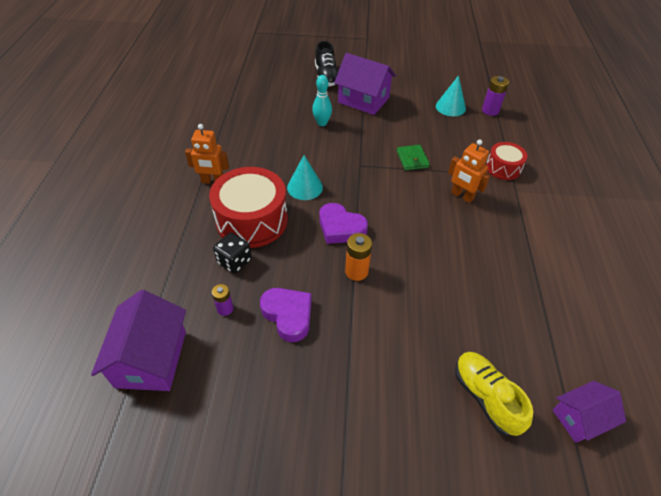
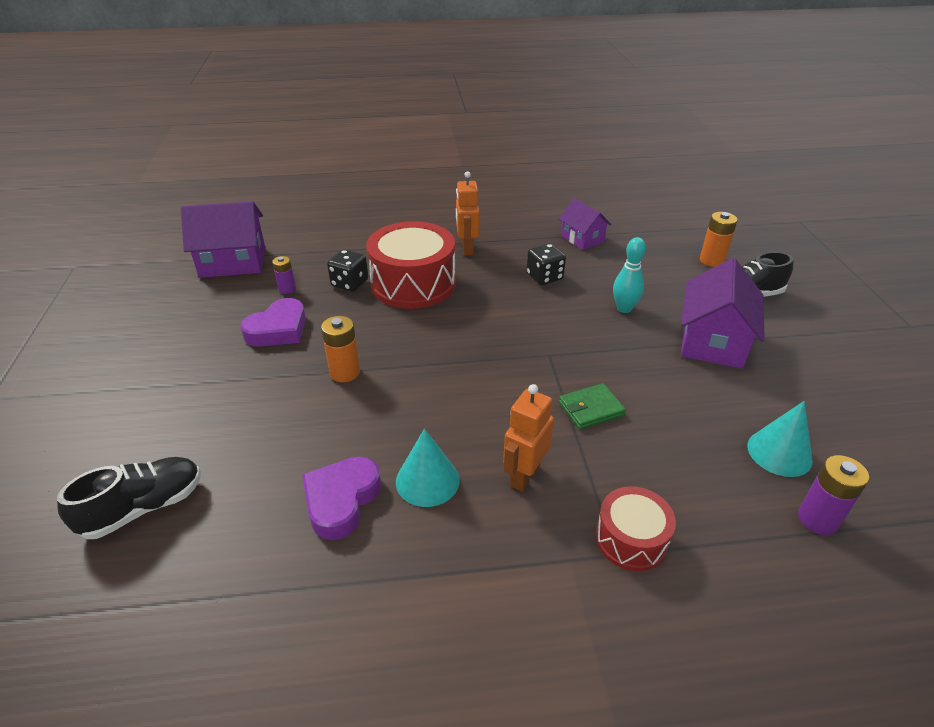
camera: 80 degrees right, 10 degrees down
(272, 149) = (544, 277): none -> black dice
(283, 76) = (711, 260): none -> orange battery
(305, 187) = (482, 312): turquoise cone -> turquoise cone (427, 480)
(340, 228) = (417, 351): purple heart -> purple heart (341, 500)
(485, 397) = (144, 508): yellow shoe -> black shoe
(580, 418) = (84, 625): purple house -> purple house (582, 239)

